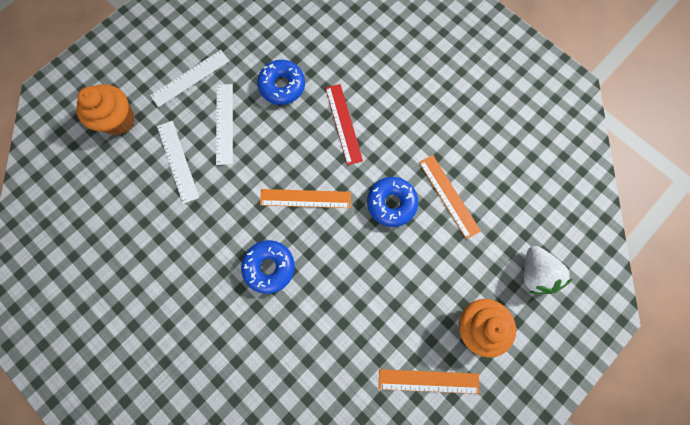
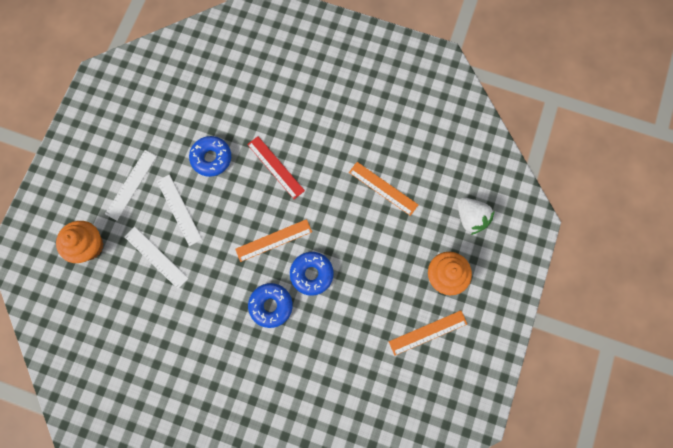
camera: 25 degrees left, 0 degrees up
(391, 203) = (342, 214): blue donut -> blue donut (311, 274)

